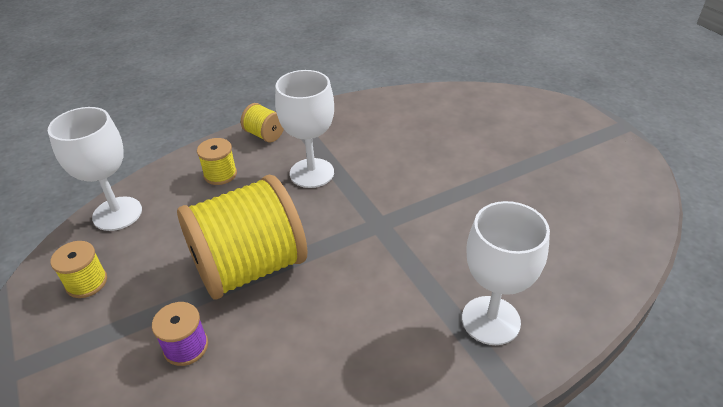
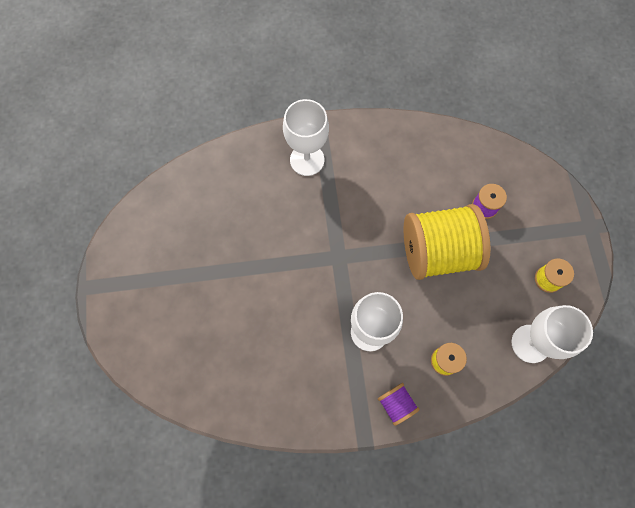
camera: 160 degrees left, 30 degrees up
(264, 135) = (396, 404): yellow spool -> purple spool

